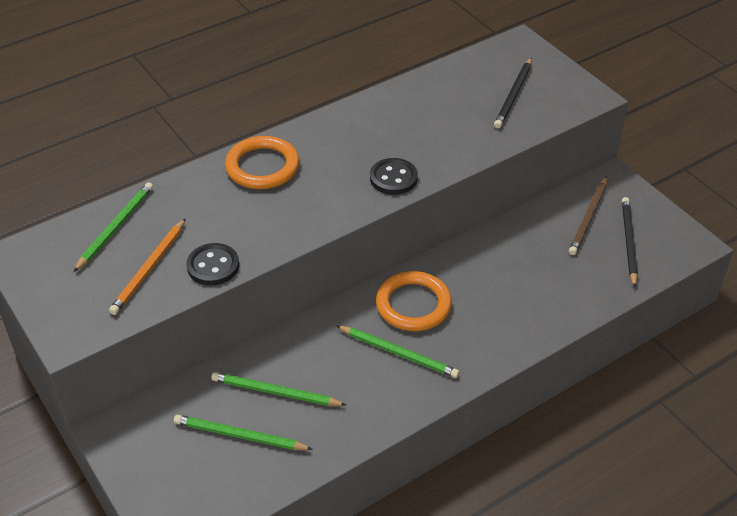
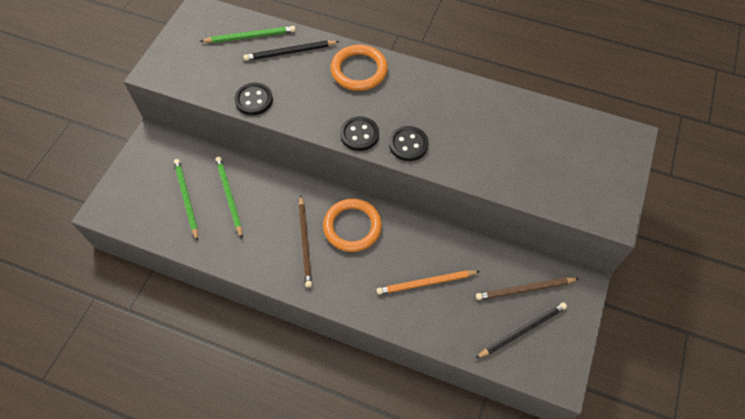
camera: 55 degrees right, 15 degrees up
(149, 269) = (229, 72): orange pencil -> orange pencil (426, 283)
(346, 206) = (359, 135): none -> black button
(399, 353) = (305, 242): green pencil -> brown pencil
(513, 95) = (564, 166): black pencil -> black pencil (290, 52)

